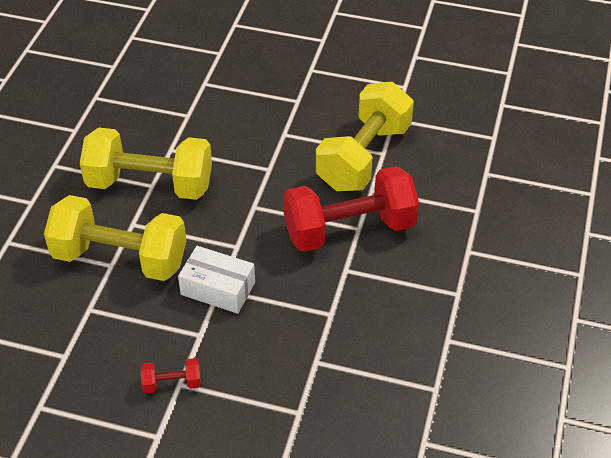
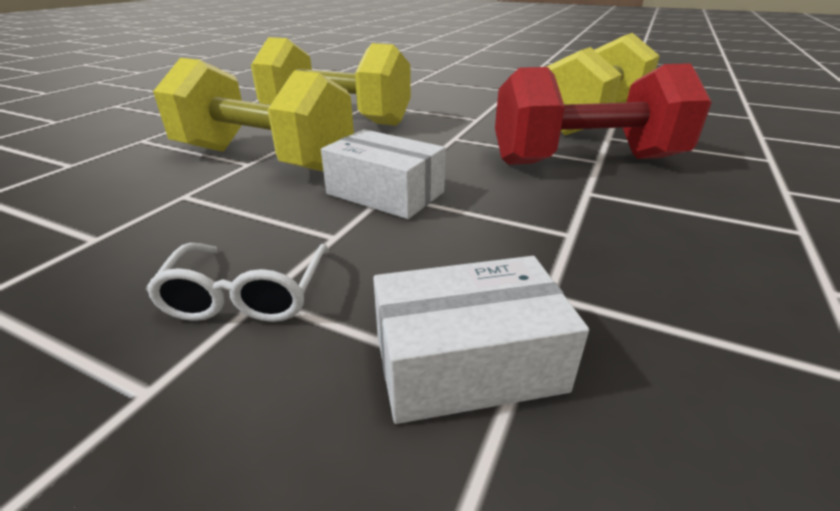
camera: 10 degrees right, 15 degrees down
(172, 383) = (247, 296): red dumbbell -> white glasses
(280, 404) = (468, 362): none -> white box

